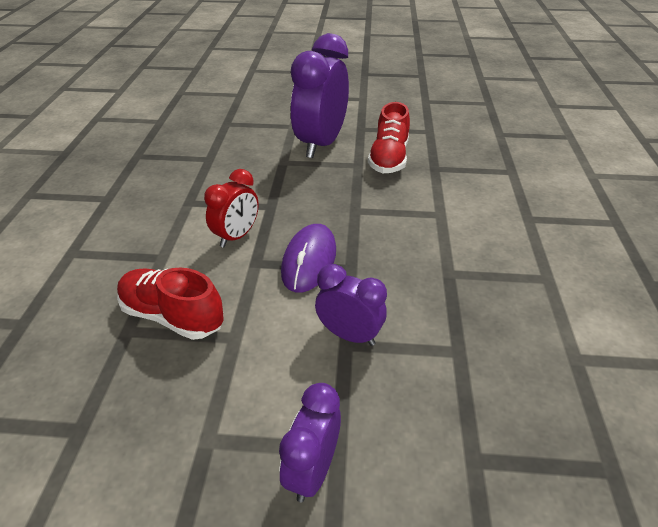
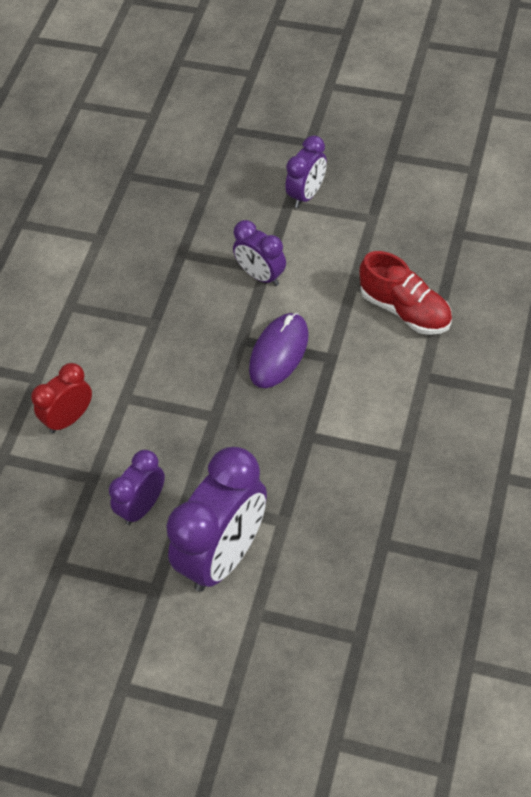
camera: 165 degrees left, 15 degrees up
(237, 236) = (348, 394): red clock -> red clock (69, 418)
(388, 158) = (142, 506): red shoe -> purple clock

